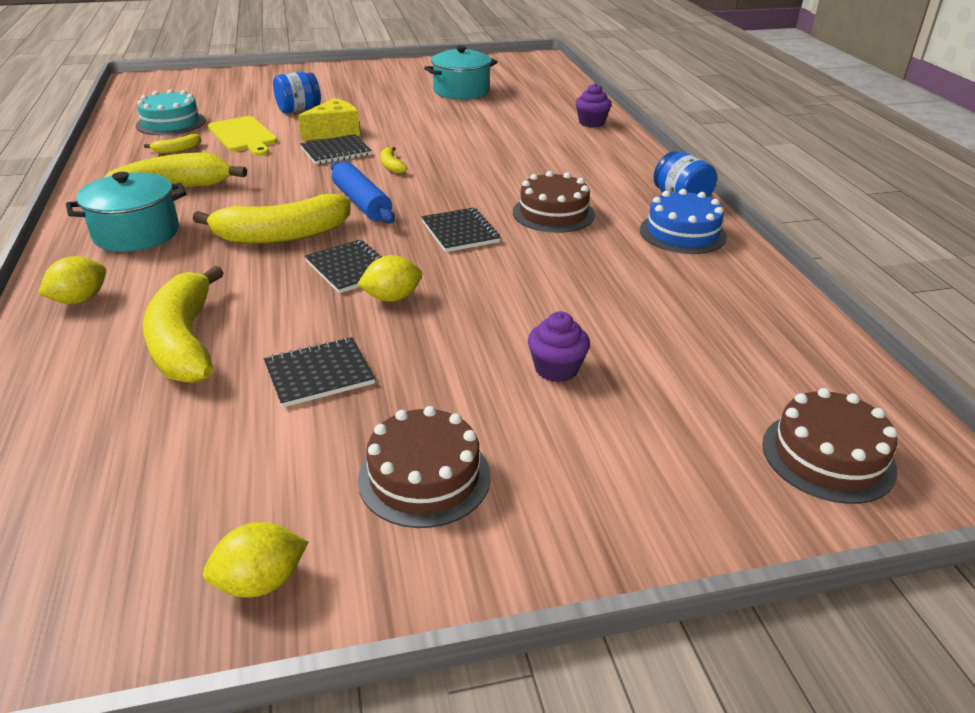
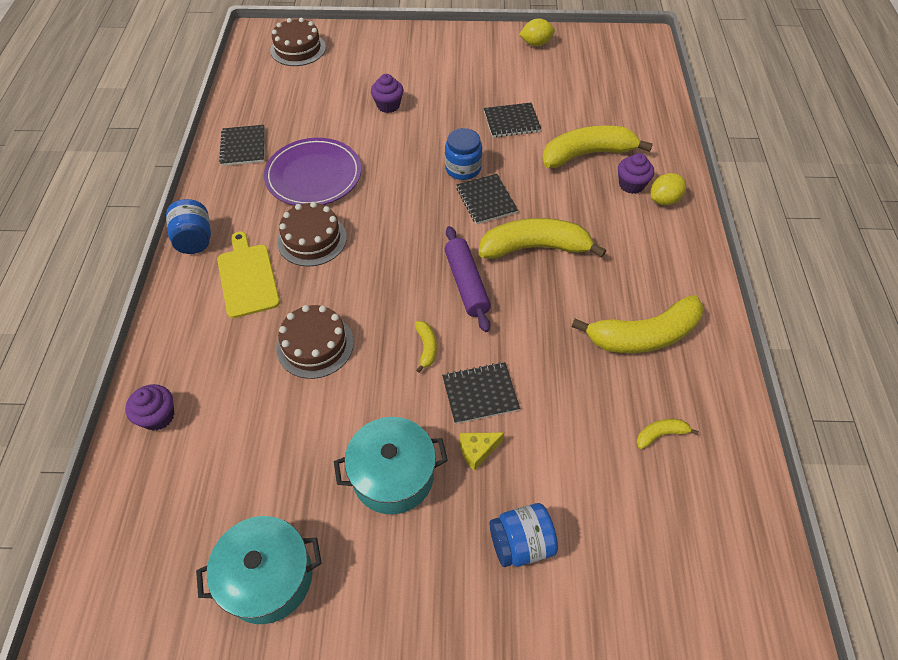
camera: 165 degrees left, 20 degrees up
(124, 311) = (631, 185): none -> purple cupcake
(136, 233) = (652, 271): turquoise pot -> turquoise pot (393, 475)
(171, 123) = (692, 527): turquoise cake -> none
(185, 342) = (587, 154): yellow banana -> yellow banana turned 105 degrees counterclockwise
(243, 136) = (589, 461): yellow cutting board -> yellow cutting board (247, 277)
(334, 132) = (477, 451): yellow cheese -> yellow cheese, size x0.61
(362, 203) = (466, 284): blue rolling pin -> purple rolling pin
(392, 298) = (463, 168): yellow lemon -> blue jar
(424, 477) = (470, 67): brown cake -> brown cake (315, 345)
(460, 232) = (396, 228): black notebook -> black notebook (243, 147)
(601, 264) = (313, 175): none -> purple plate
(682, 233) = (231, 197): blue cake -> none

